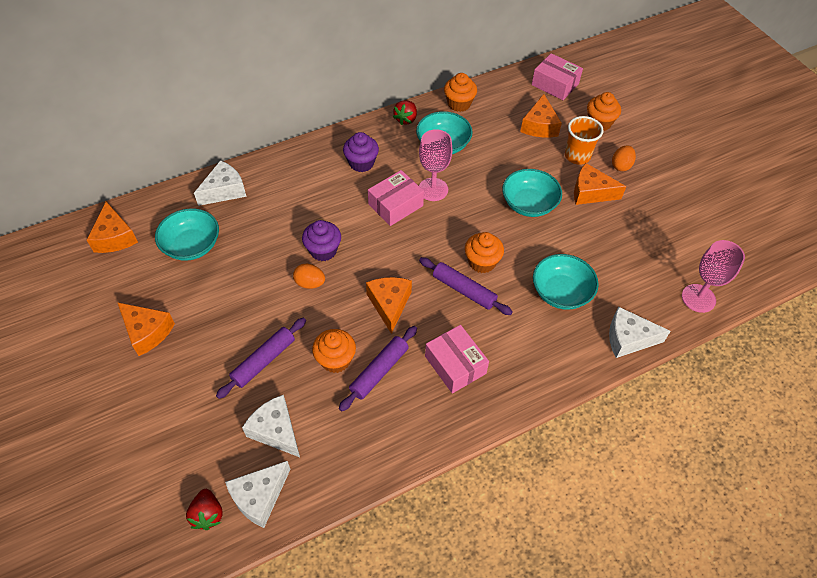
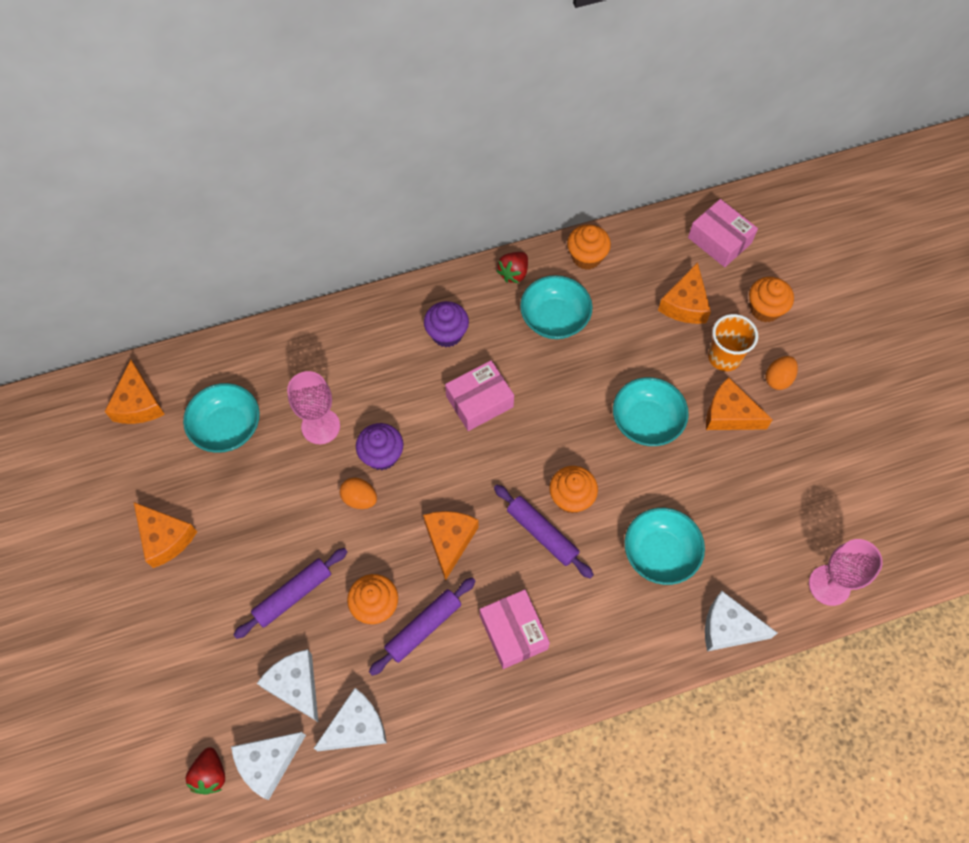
camera: 10 degrees right, 10 degrees up
(224, 190) = (274, 353): white cheese -> white cheese (356, 727)
(433, 189) = (530, 384): pink goblet -> pink goblet (320, 426)

